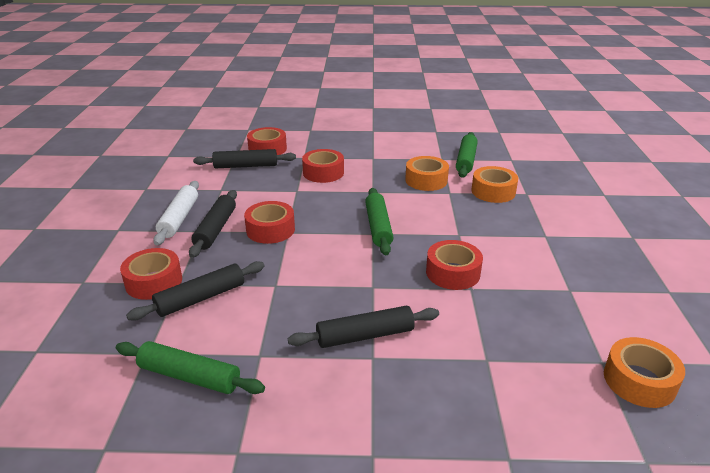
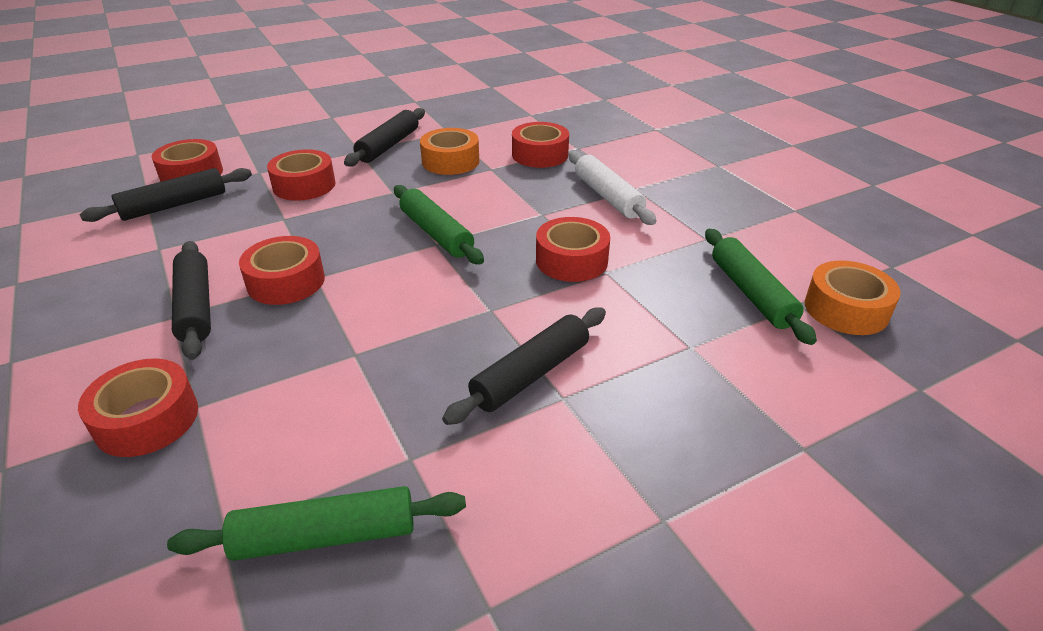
camera: 30 degrees left, 5 degrees up
(179, 218) = (117, 310): white rolling pin -> white rolling pin (608, 196)
(201, 298) = (251, 414): black rolling pin -> black rolling pin (388, 146)
(466, 160) = (479, 127): green rolling pin -> green rolling pin (751, 293)
(493, 191) = (540, 155): orange tape -> red tape

